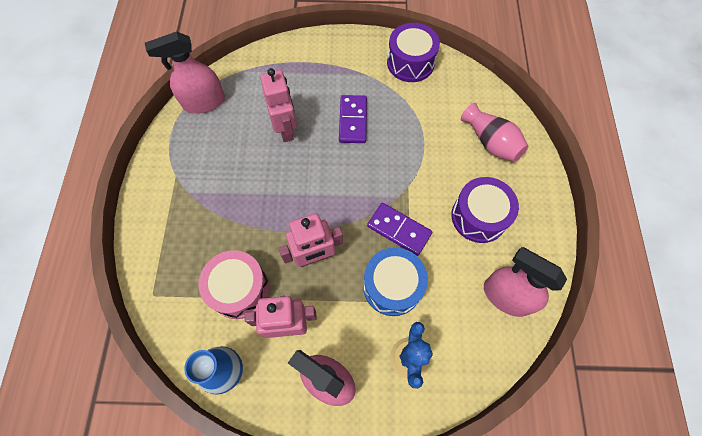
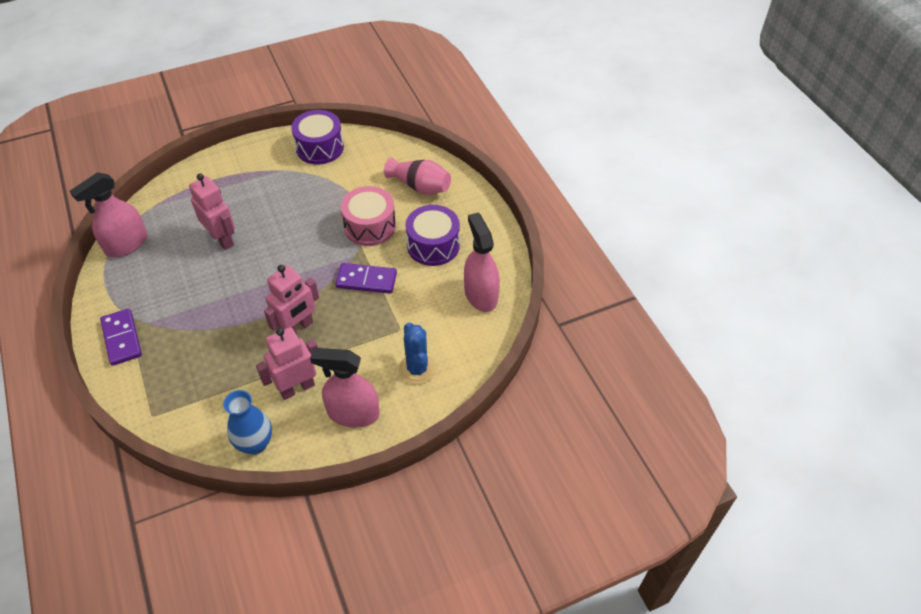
camera: 25 degrees left, 15 degrees down
(239, 289) = (237, 378): pink drum -> pink drum (370, 226)
(353, 120) = (285, 211): purple domino -> purple domino (122, 338)
(392, 286) = (379, 324): blue drum -> none
(506, 296) = (480, 295): pink spray bottle -> pink spray bottle turned 60 degrees clockwise

